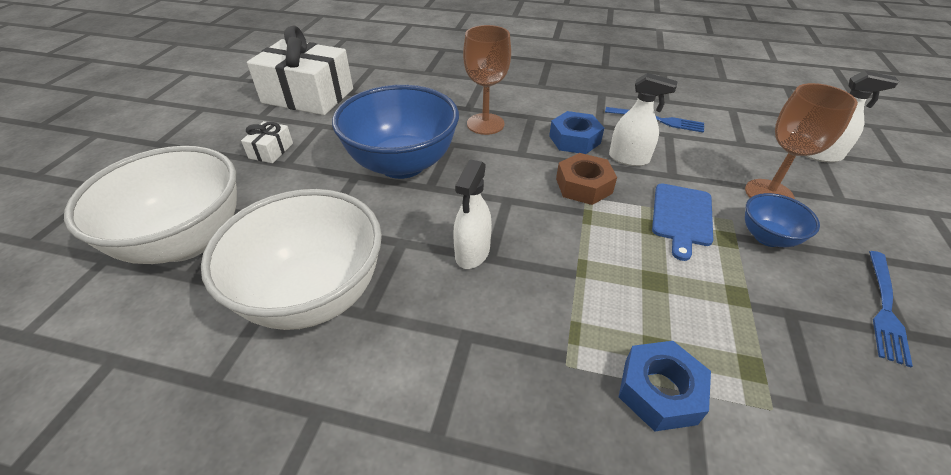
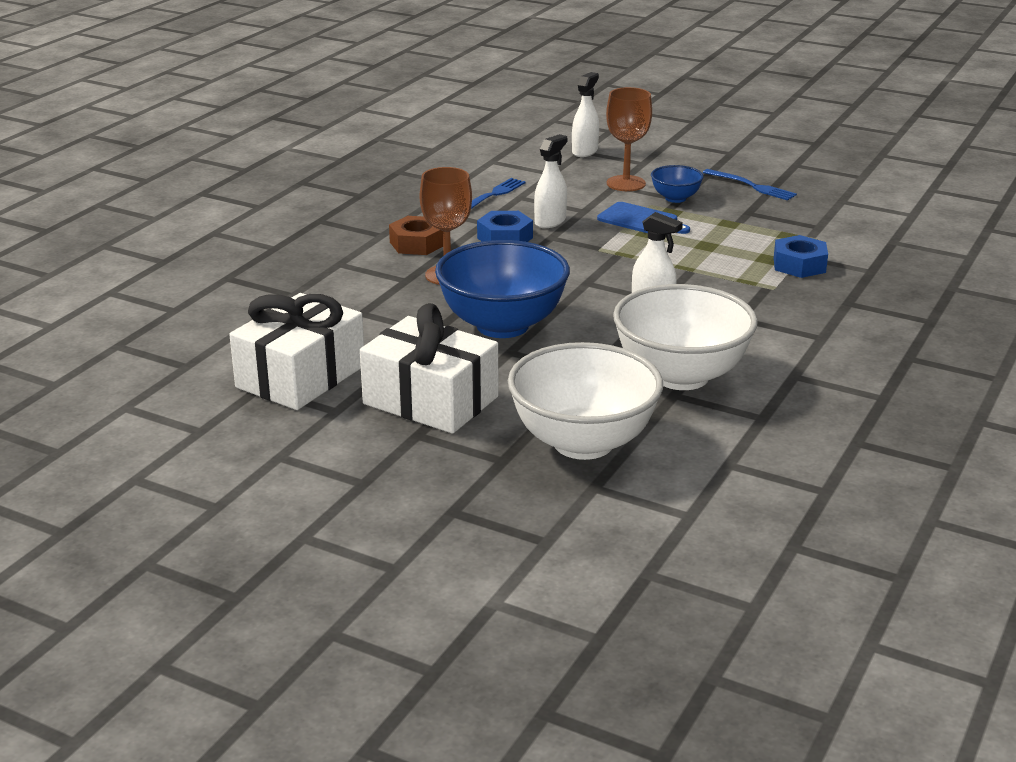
camera: 75 degrees left, 15 degrees down
(271, 151) = (431, 400): white gift -> white gift, size x2.32
(583, 186) = (582, 248): brown nut -> brown nut (417, 244)

